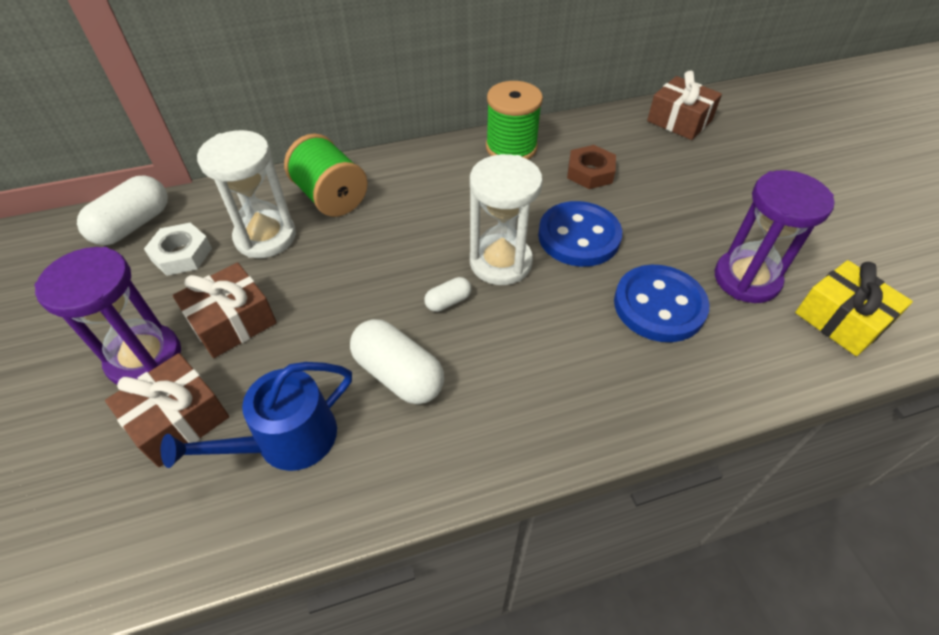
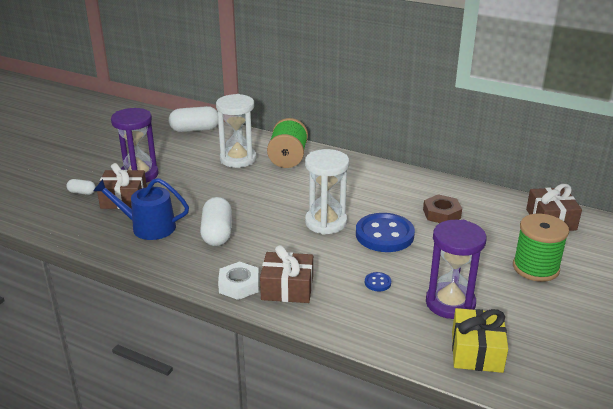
camera: 45 degrees right, 20 degrees down
(181, 254) = (198, 148): white nut -> white nut (239, 285)
(232, 322) = (183, 180): brown gift -> brown gift (287, 288)
(448, 301) = (277, 222): white capsule -> white capsule (82, 192)
(511, 147) = (414, 182): green spool -> green spool (535, 268)
(659, 305) = (377, 283): blue button -> blue button, size x0.41

